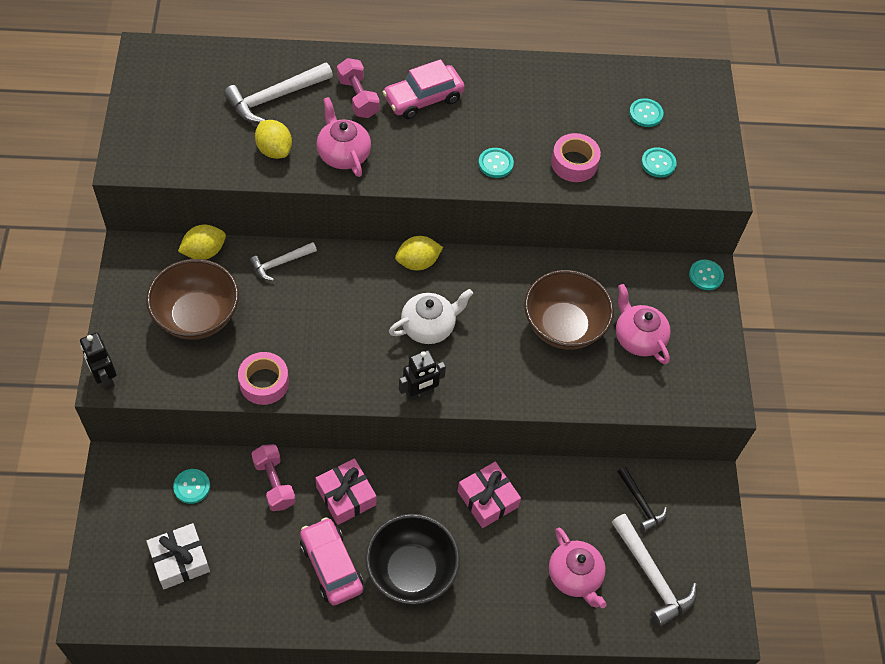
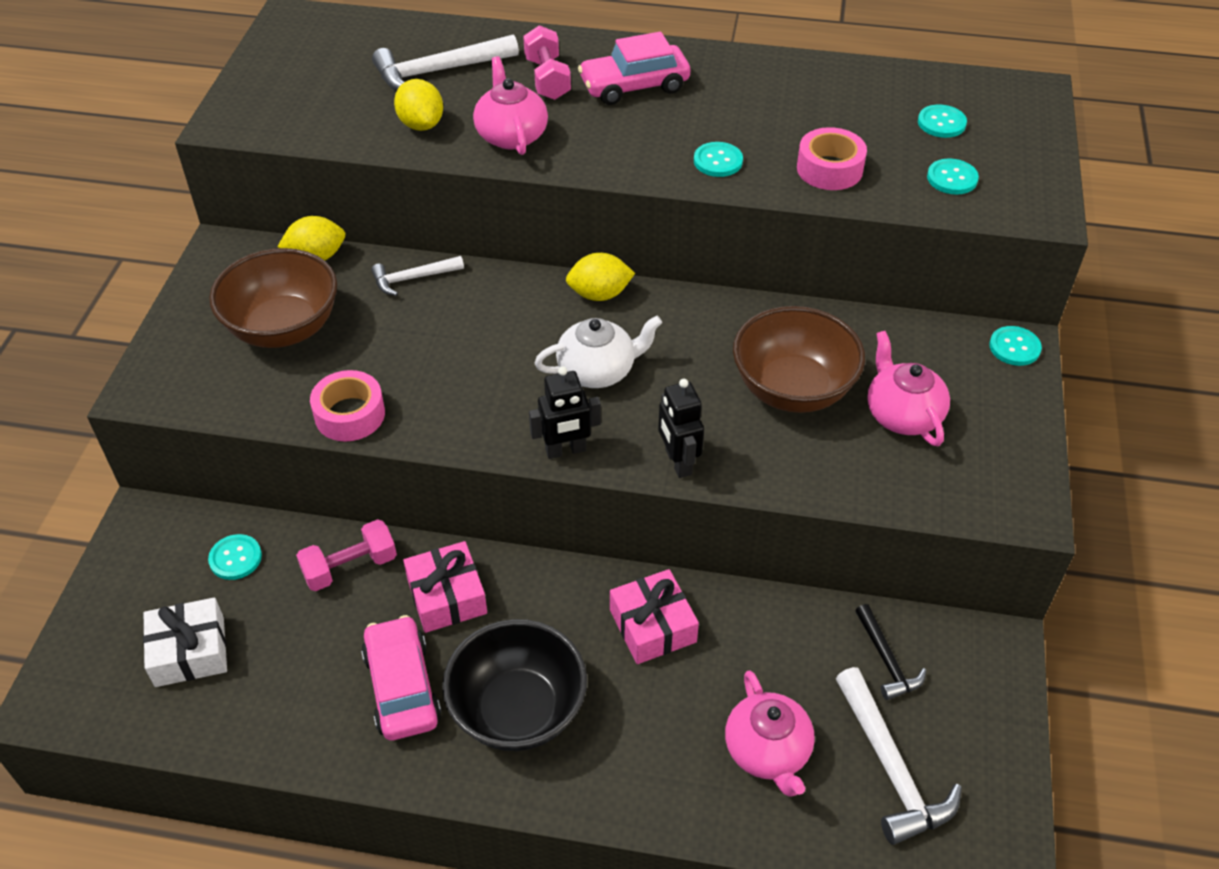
camera: 15 degrees right, 10 degrees down
(105, 378) = (138, 386): black robot -> black robot (678, 462)
(274, 483) = (350, 567): pink dumbbell -> pink dumbbell turned 75 degrees clockwise

